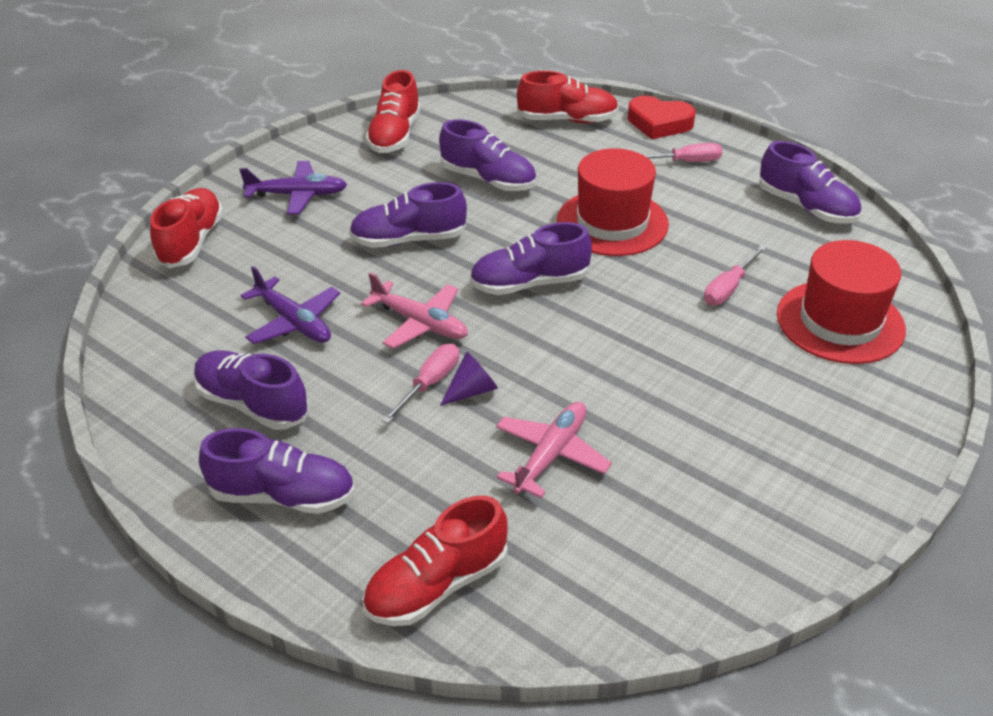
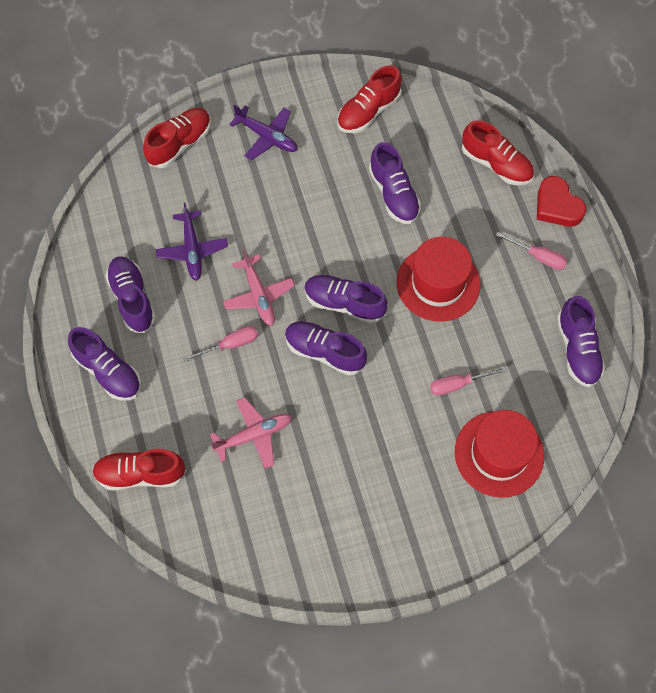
camera: 35 degrees right, 25 degrees up
(408, 240) = (303, 220): purple shoe -> purple shoe (324, 352)
(472, 390) = (248, 364): purple cone -> none

